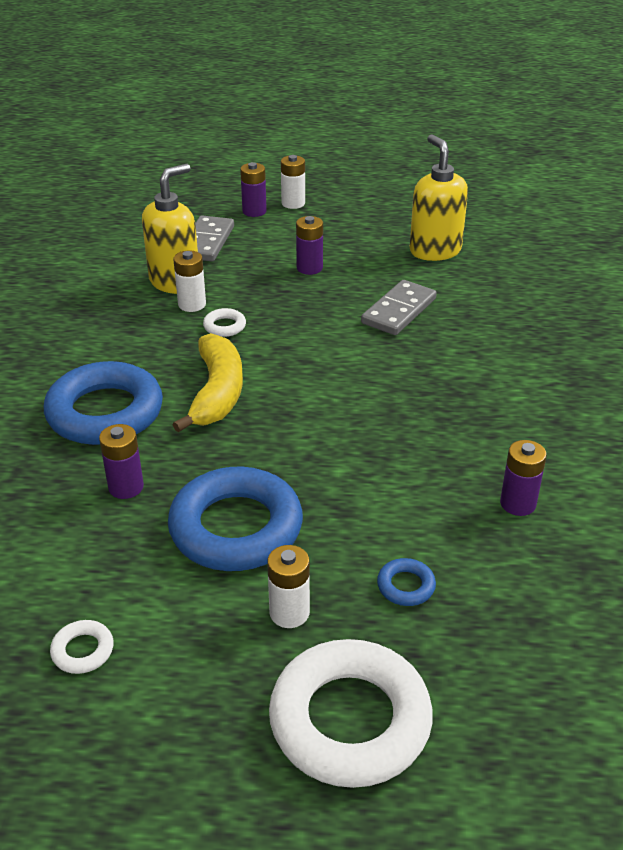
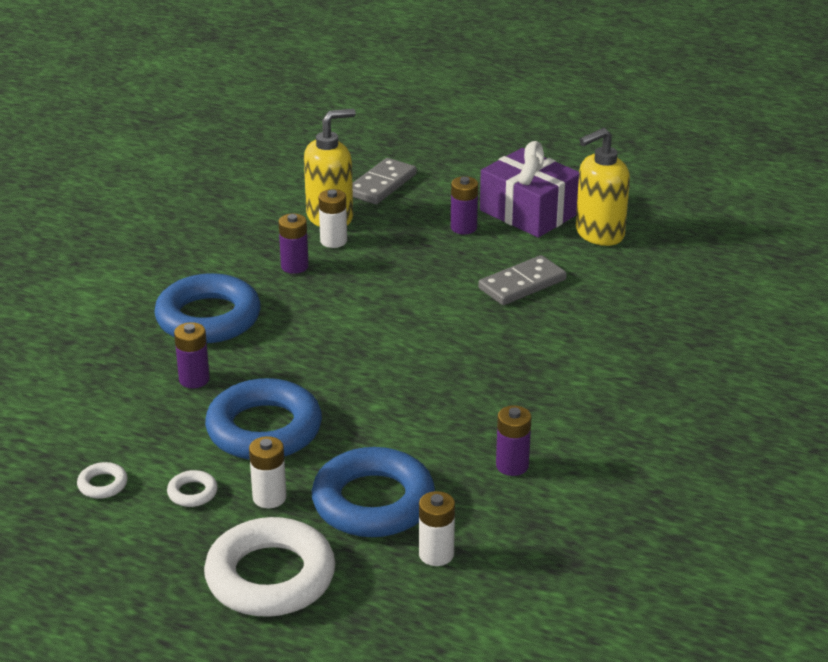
camera: 20 degrees right, 5 degrees down
(217, 393) = (311, 322): yellow banana -> none
(224, 326) = (351, 266): white ring -> white ring (192, 493)
(254, 211) = (445, 162): purple battery -> purple battery (294, 266)
(293, 203) = (489, 161): white battery -> white battery (436, 554)
(359, 242) = (529, 212): none -> purple gift
(406, 586) = (373, 502): blue ring -> blue ring, size x2.43
(435, 251) = (599, 234): yellow soap dispenser -> yellow soap dispenser turned 120 degrees counterclockwise

